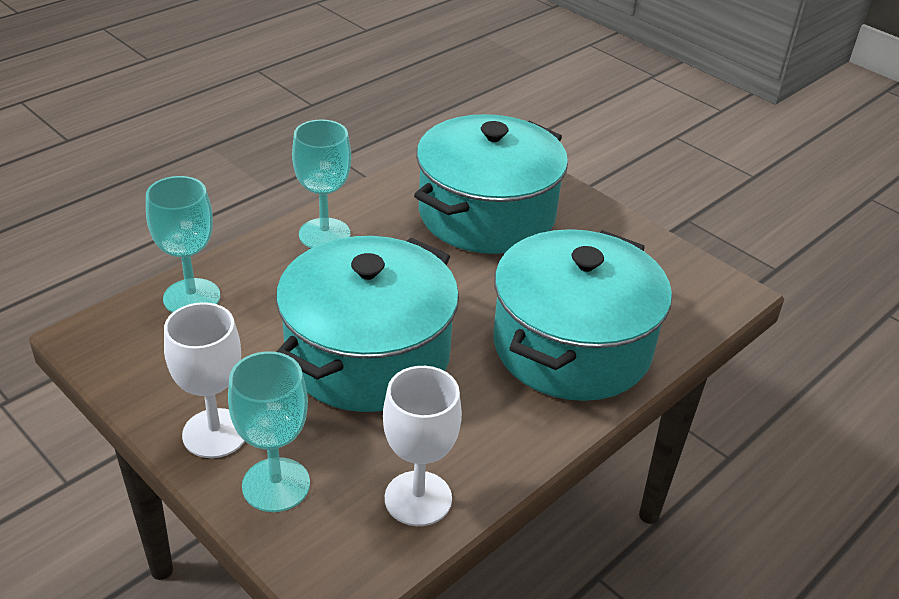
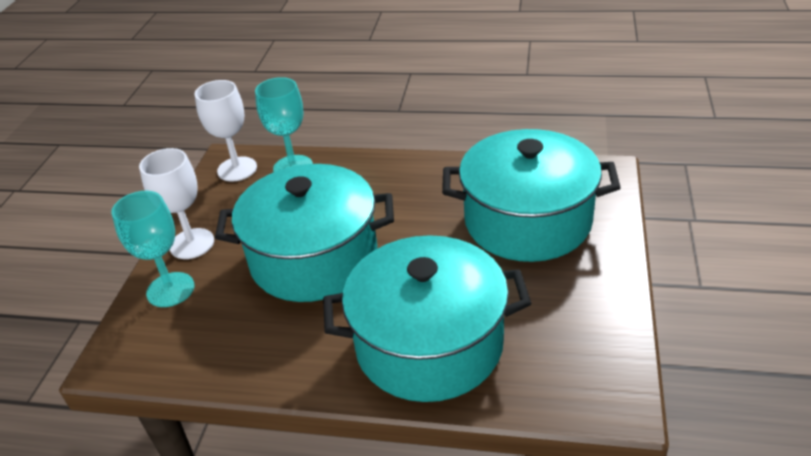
camera: 60 degrees right, 0 degrees up
(324, 234) = (409, 173): turquoise goblet -> none
(418, 498) = (205, 353): white goblet -> white goblet (237, 169)

